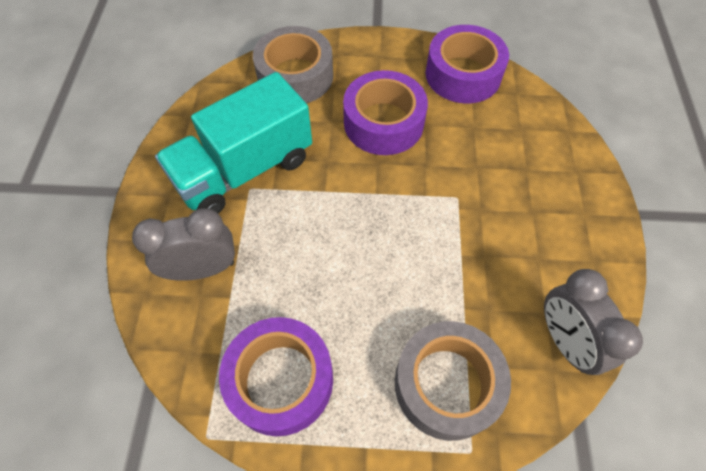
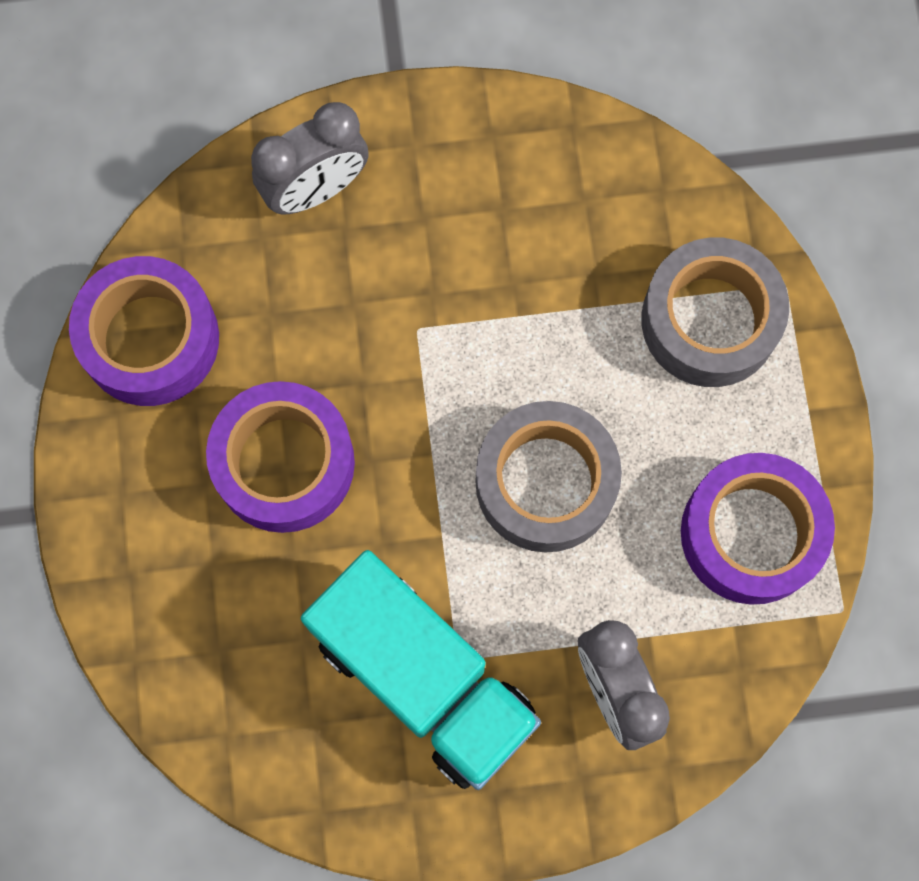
camera: 100 degrees left, 15 degrees up
(295, 76) = (196, 641): grey tape -> grey tape (545, 482)
(564, 341) = (621, 176): grey clock -> grey clock (316, 190)

